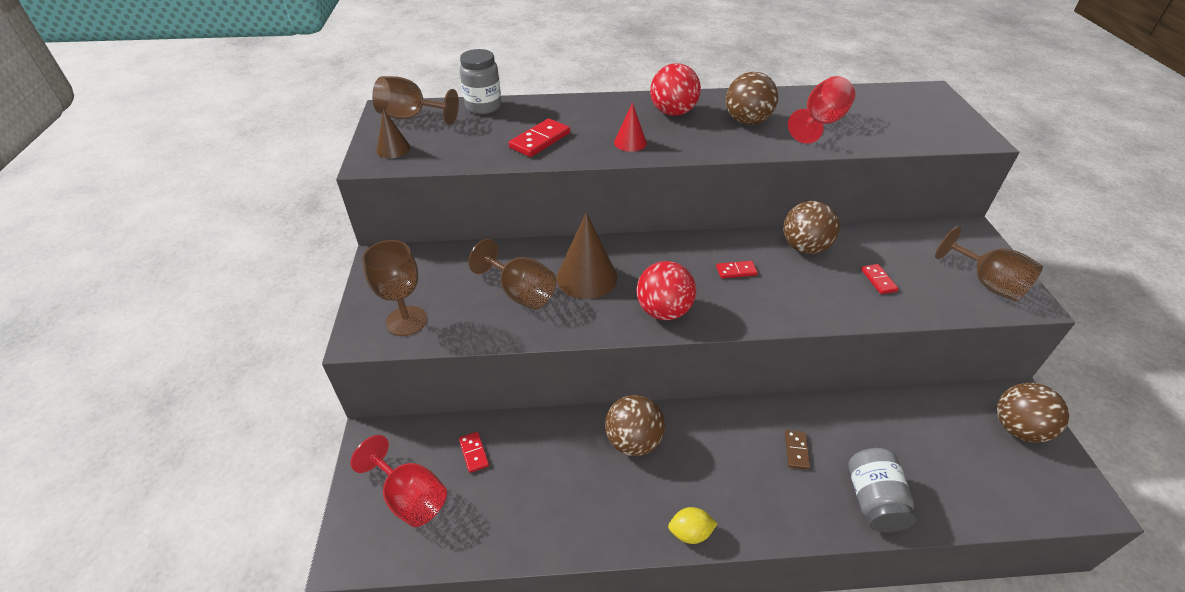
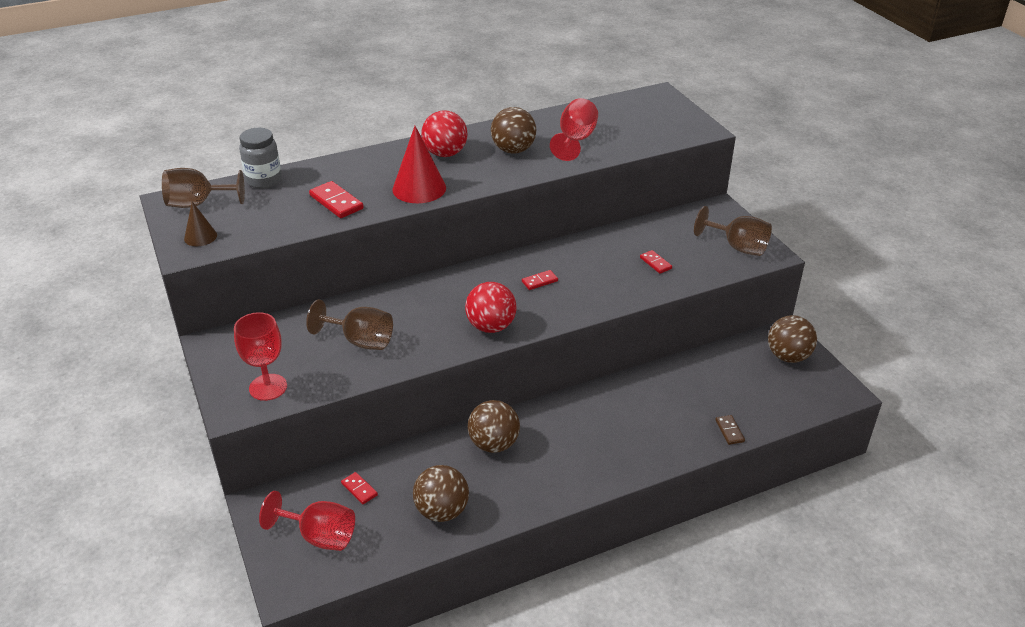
camera: 20 degrees left, 5 degrees down
(406, 321) = (268, 387): brown goblet -> red goblet
(540, 140) = (336, 202): red domino -> red domino turned 60 degrees counterclockwise
(586, 277) = (413, 315): brown cone -> none
(630, 142) = (419, 188): red cone -> red cone, size x1.79
(690, 533) = (563, 494): yellow lemon -> none
(796, 450) = (627, 415): brown domino -> brown domino (729, 431)
(804, 247) = (590, 250): brown ball -> brown ball (442, 511)
(873, 500) = (694, 434): grey jar -> none

